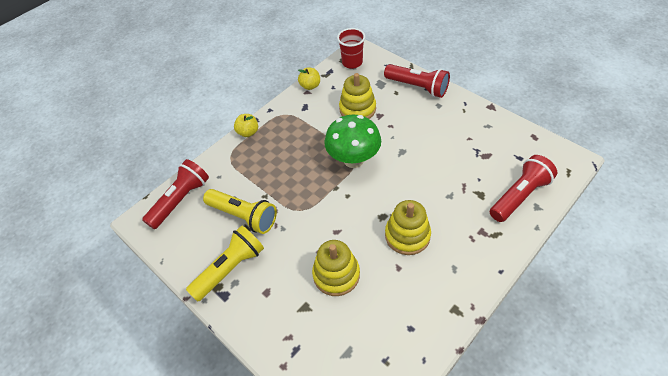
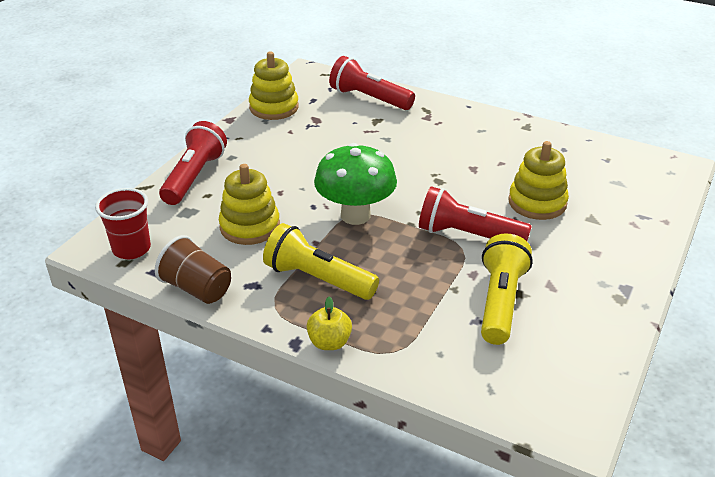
camera: 110 degrees left, 15 degrees down
(181, 200) = (508, 388): red flashlight -> red flashlight (467, 235)
(230, 268) = (587, 292): yellow flashlight -> yellow flashlight (317, 279)
(310, 86) = (197, 288): yellow apple -> brown cup
(407, 235) = (456, 161): yellow stacking toy -> yellow stacking toy (274, 107)

